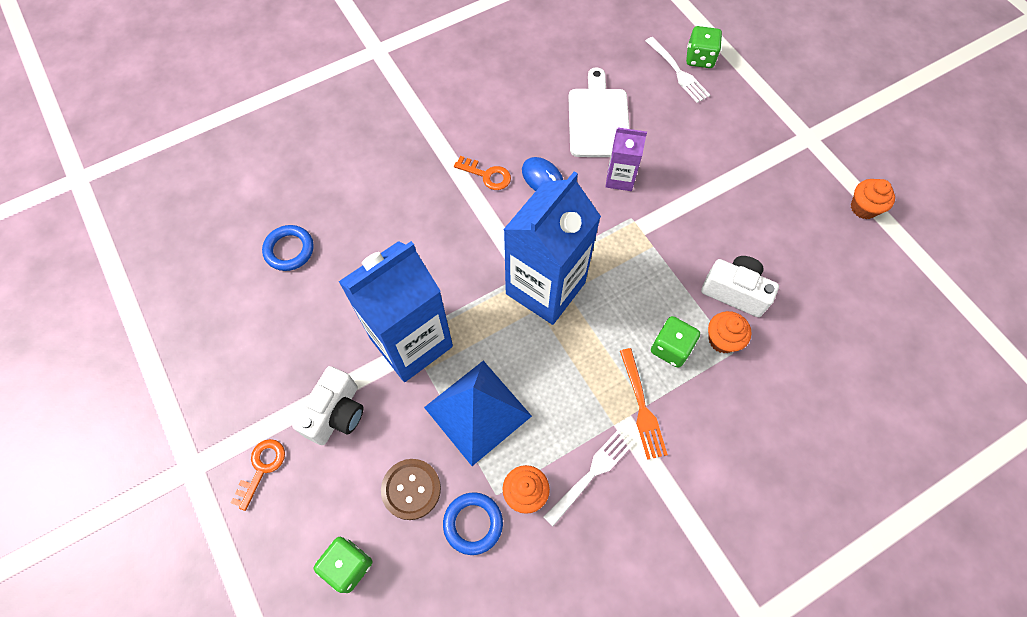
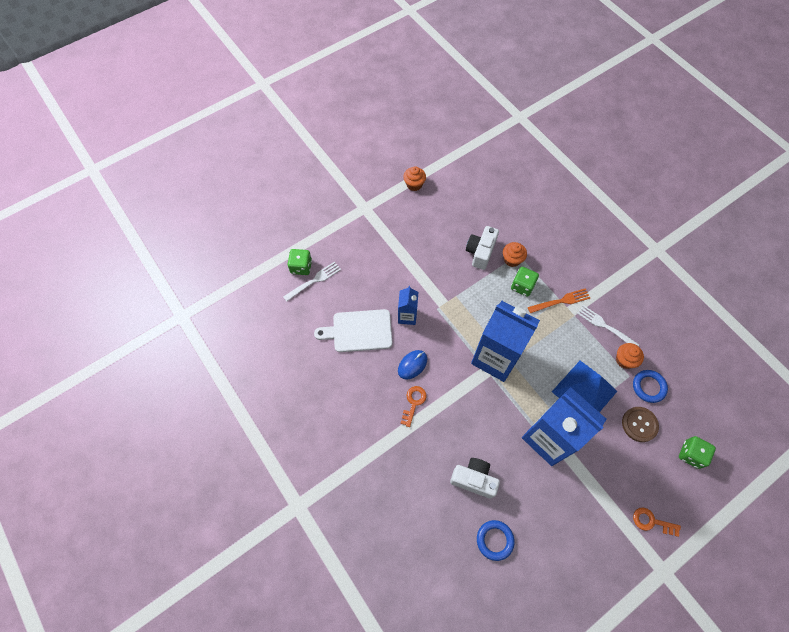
camera: 95 degrees left, 0 degrees up
(336, 414) = (606, 479): white camera -> white camera (473, 479)
(620, 178) = (407, 316): purple carton -> blue carton

